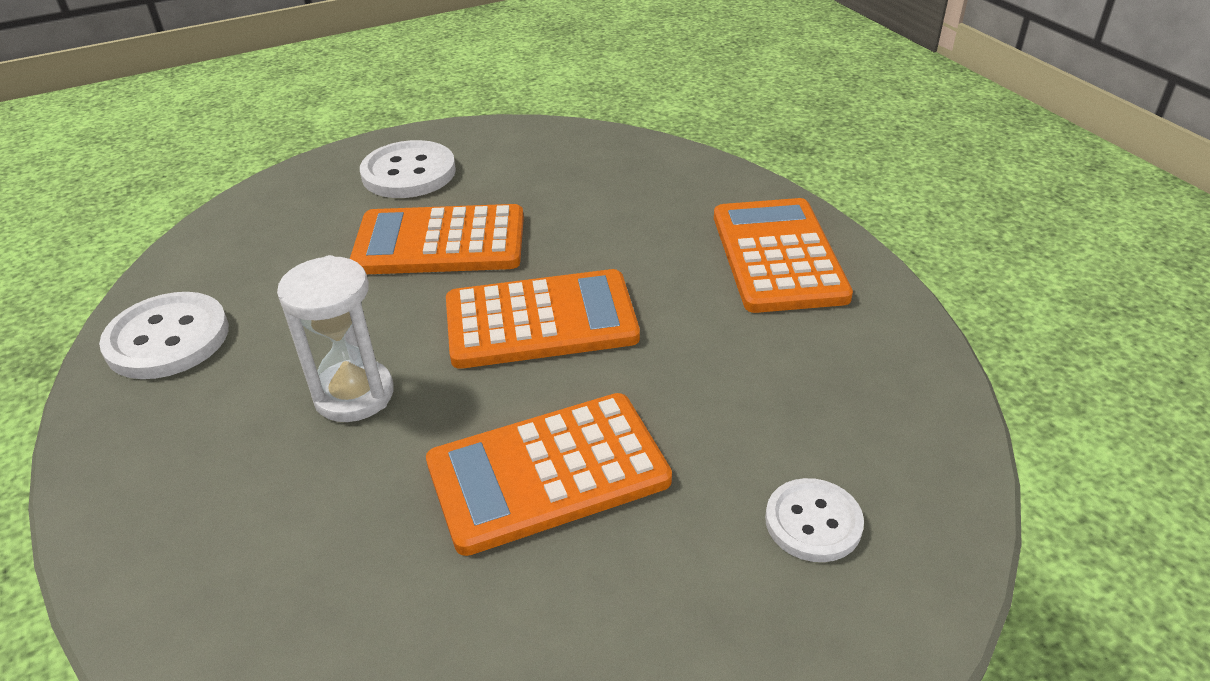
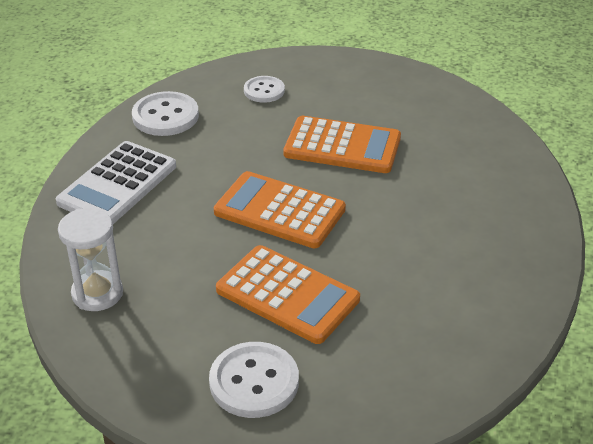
camera: 145 degrees left, 0 degrees up
(167, 339) = (496, 305): white button -> white button (165, 116)
(354, 395) = (404, 218): white hourglass -> white hourglass (97, 293)
(778, 256) = (117, 184): orange calculator -> white calculator

